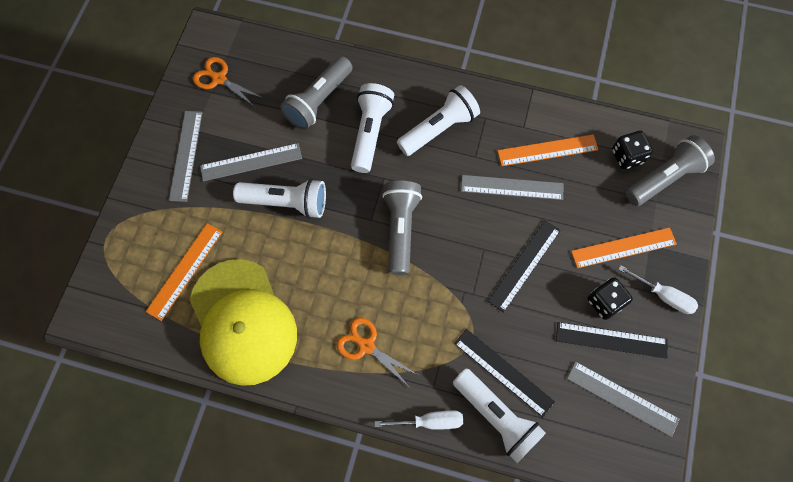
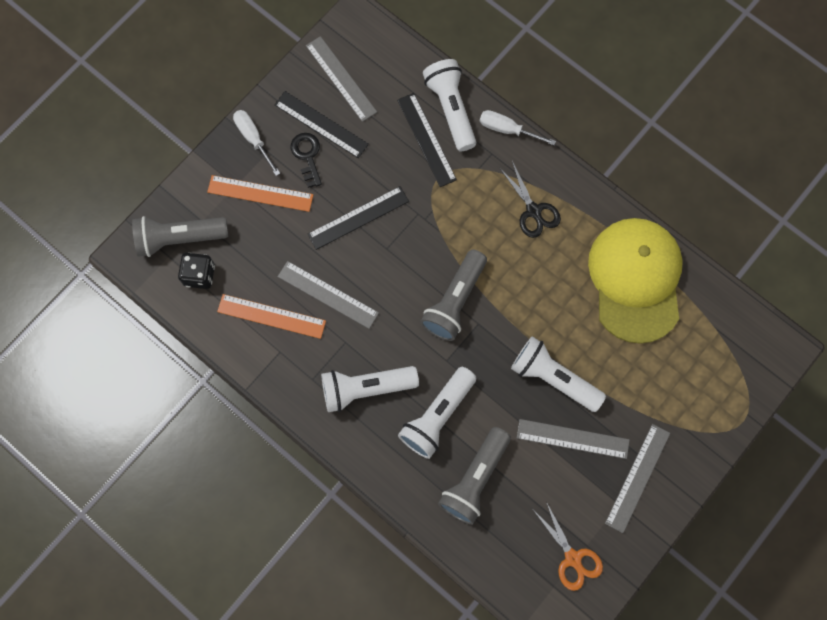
camera: 155 degrees left, 5 degrees up
(185, 271) = (675, 352): orange ruler -> none
(319, 101) = (475, 479): grey flashlight -> grey flashlight turned 150 degrees clockwise
(366, 346) = (533, 211): orange scissors -> black scissors
(604, 302) = (307, 156): black dice -> black key

